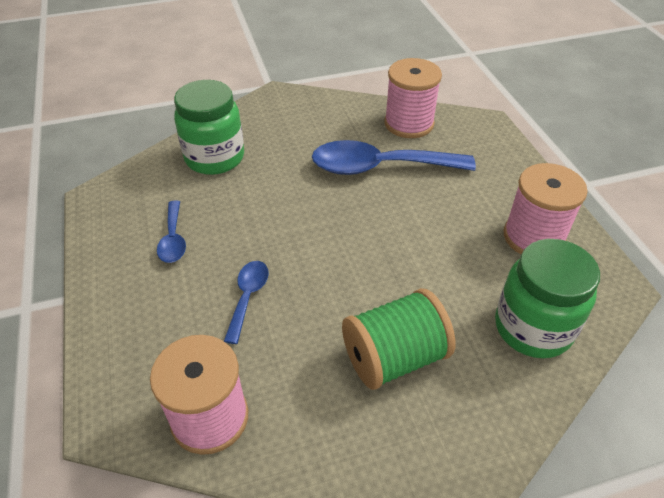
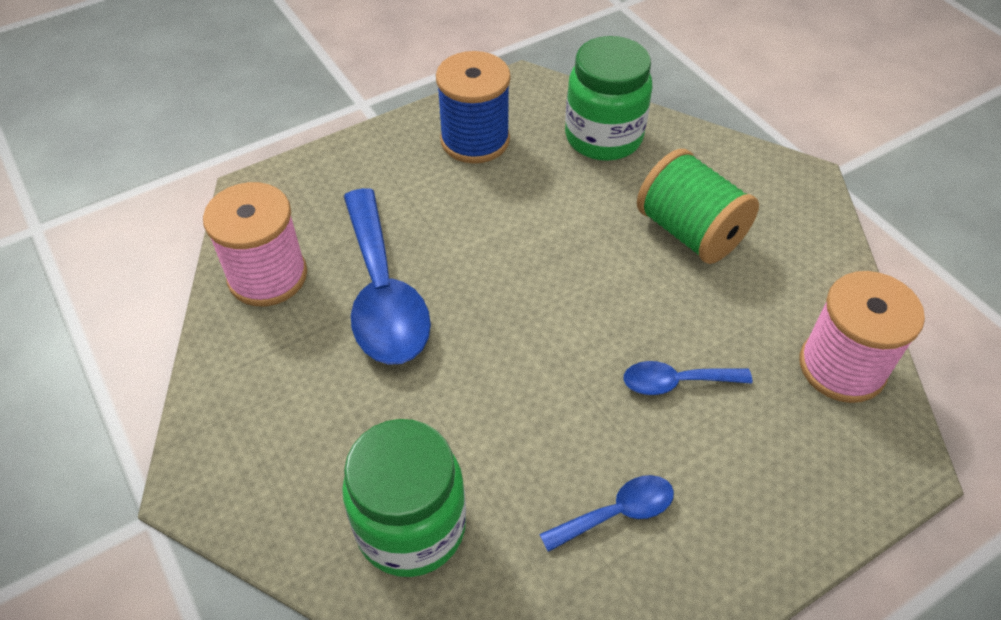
camera: 105 degrees left, 5 degrees up
(533, 237) = (475, 140): pink spool -> blue spool

